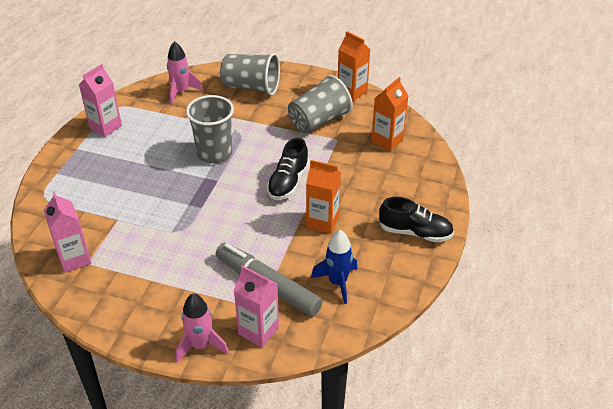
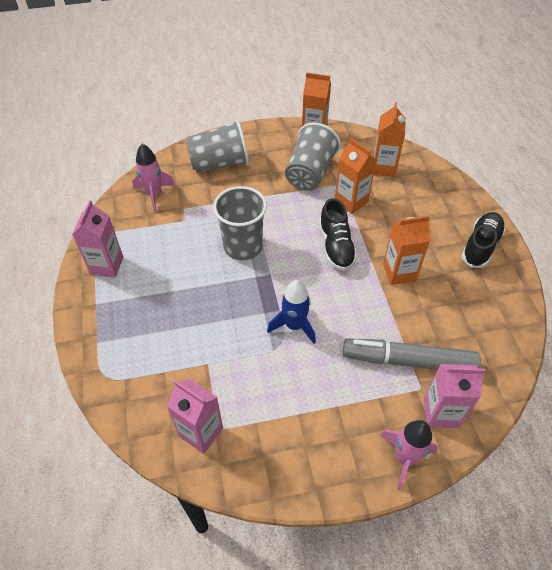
camera: 30 degrees left, 10 degrees up
(333, 155) = (351, 201): none -> orange carton
(337, 282) = (463, 326): blue rocket -> blue rocket (294, 325)
(415, 232) = (480, 246): black shoe -> black shoe turned 45 degrees counterclockwise

